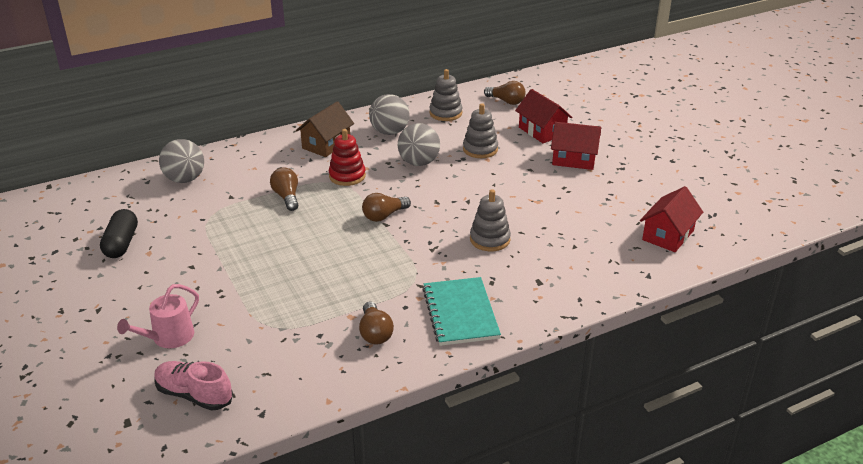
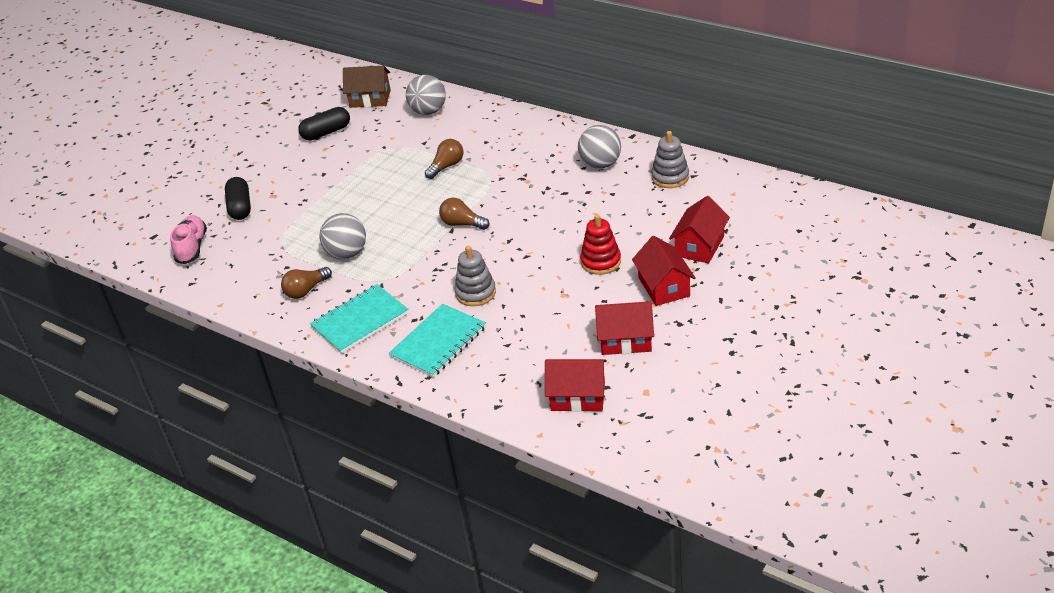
camera: 65 degrees right, 5 degrees up
(169, 337) = (240, 207): pink watering can -> black capsule
(326, 144) = (544, 144): brown house -> brown house (370, 99)
(347, 176) = (505, 178): red stacking toy -> red stacking toy (601, 262)
(419, 162) = (564, 203): grey ball -> grey ball (347, 253)
(480, 149) = (623, 225): grey stacking toy -> none
(506, 101) = (737, 200): brown light bulb -> none
(537, 279) = (438, 342): none -> turquoise notebook
(620, 194) = (625, 340): none -> red house

